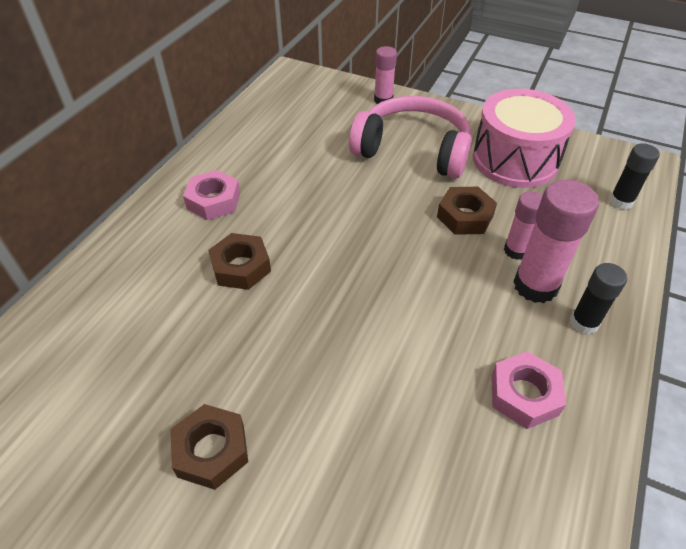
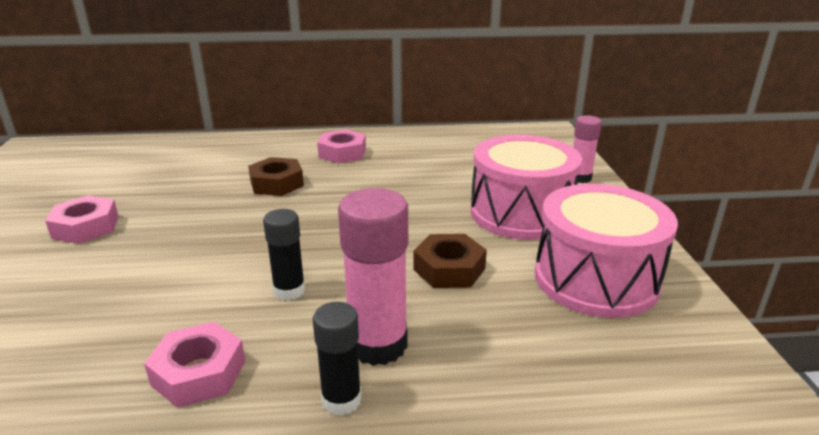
camera: 60 degrees right, 20 degrees down
(211, 450) = (86, 227): brown nut -> pink nut
(413, 150) = (521, 213): pink headphones -> pink drum
(516, 250) = (426, 317): pink glue stick -> none
(621, 201) = (629, 391): black glue stick -> black glue stick (289, 291)

